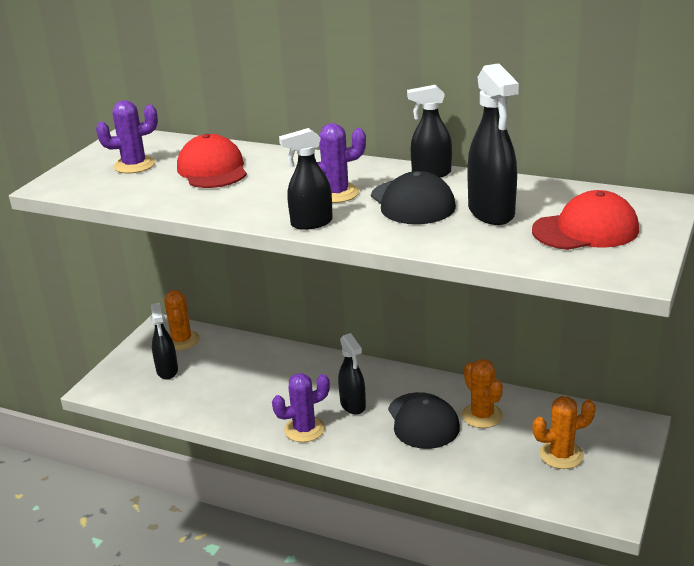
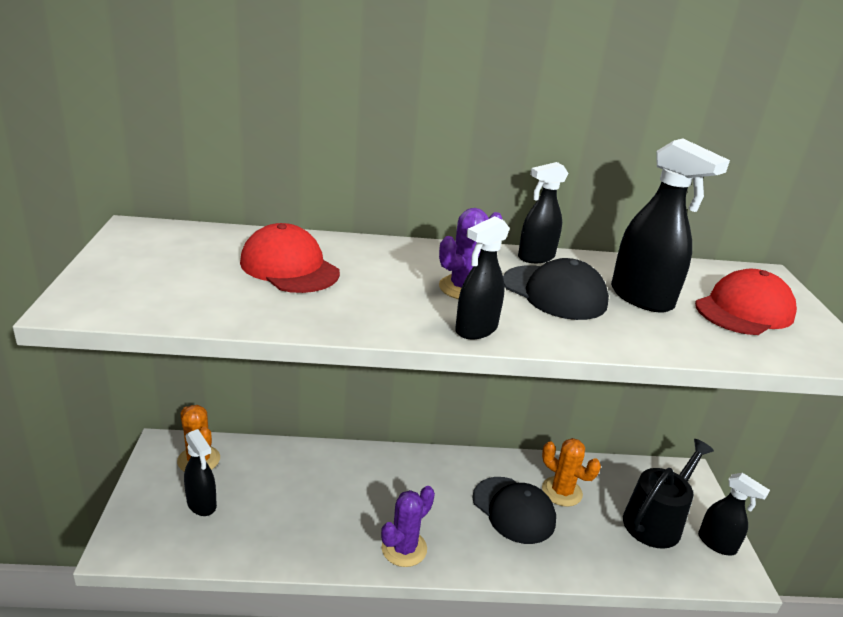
camera: 30 degrees left, 0 degrees up
(134, 165) = (179, 267): purple cactus -> none
(353, 405) = (435, 506): black spray bottle -> black spray bottle (717, 544)
(561, 455) = (656, 520): orange cactus -> black watering can

